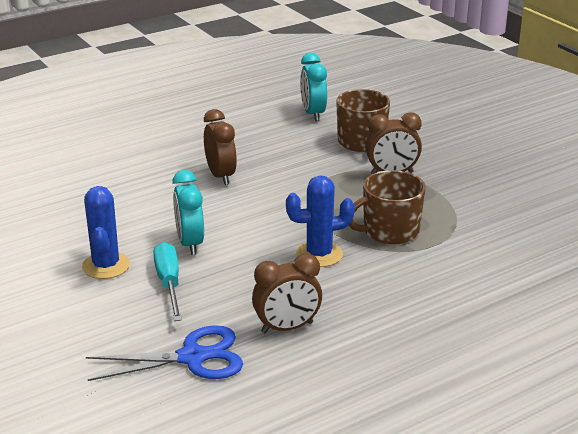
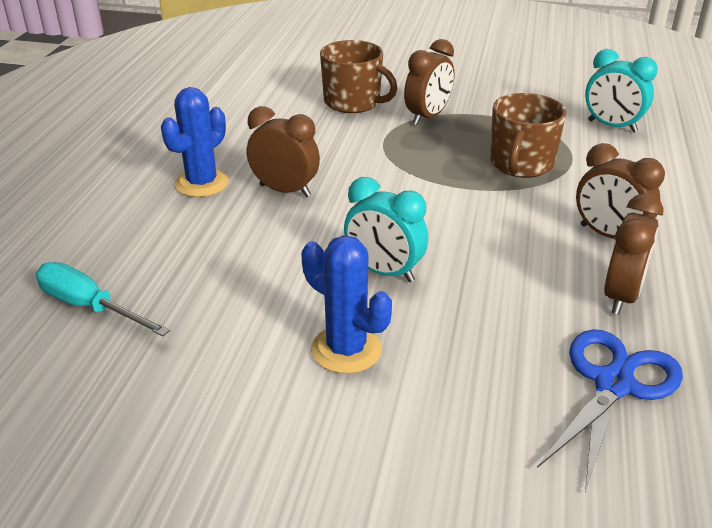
camera: 45 degrees left, 5 degrees up
(169, 283) = (445, 325): turquoise screwdriver -> turquoise screwdriver (89, 307)
(313, 113) = (262, 96): turquoise clock -> turquoise clock (612, 126)
(319, 254) = (511, 214): blue cactus -> blue cactus (202, 183)
(352, 297) = (609, 235): none -> brown clock

